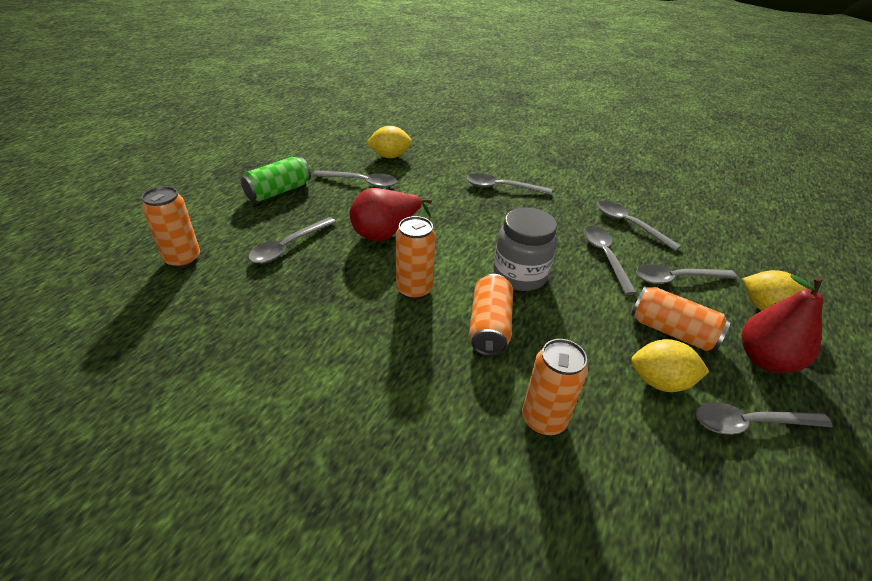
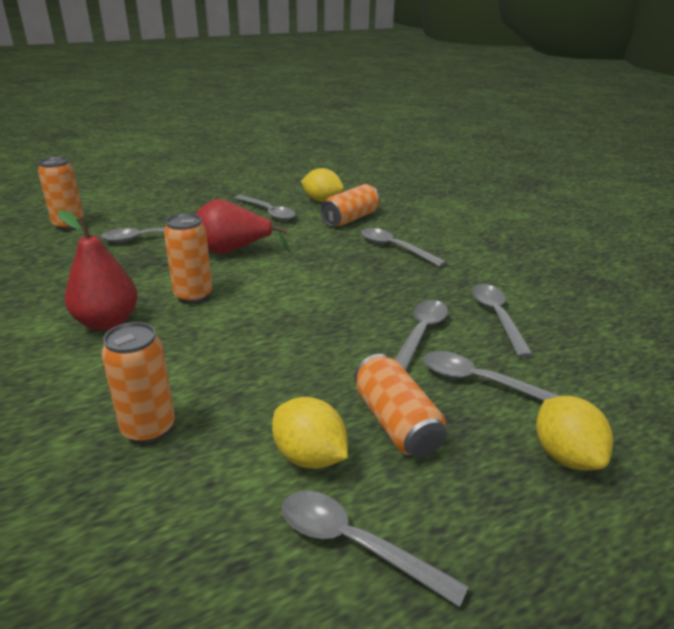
camera: 35 degrees right, 10 degrees down
(278, 191) = (194, 202): green can -> none
(489, 326) = (213, 343): orange can -> orange can (350, 219)
(520, 275) = (303, 318): grey jar -> none
(765, 359) = (479, 500): red pear -> red pear (107, 322)

